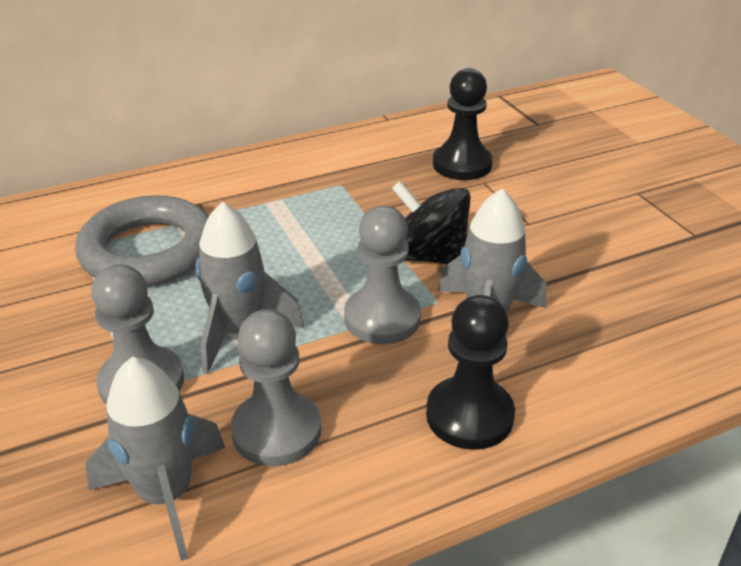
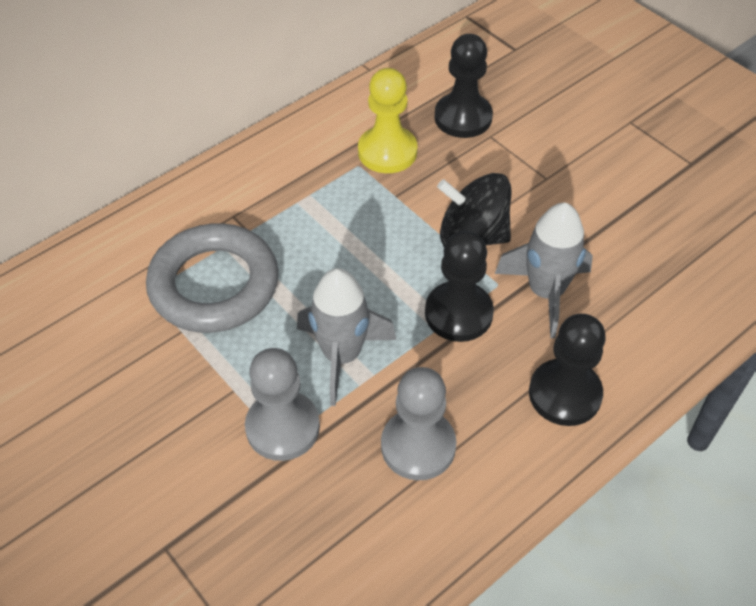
camera: 15 degrees left, 15 degrees up
(166, 495) = (357, 526): grey rocket -> none
(374, 178) = (387, 152): none -> yellow pawn
(382, 318) = (458, 313): grey pawn -> black pawn

